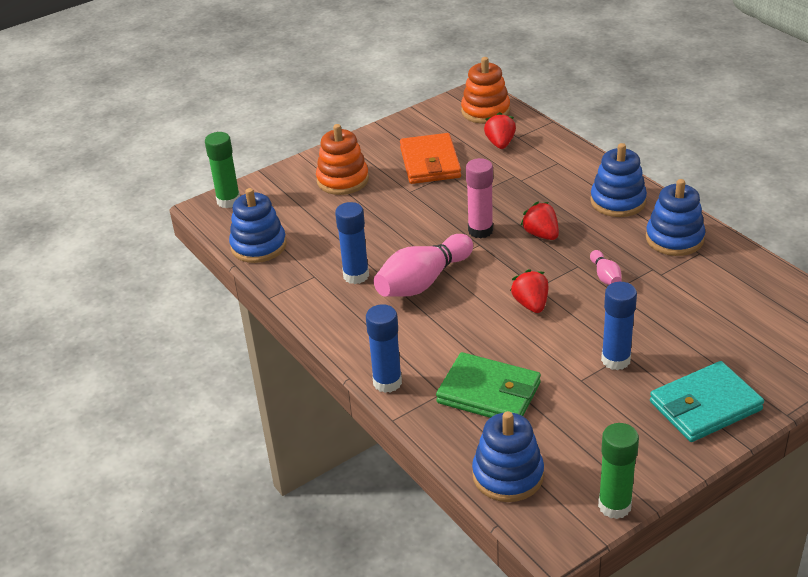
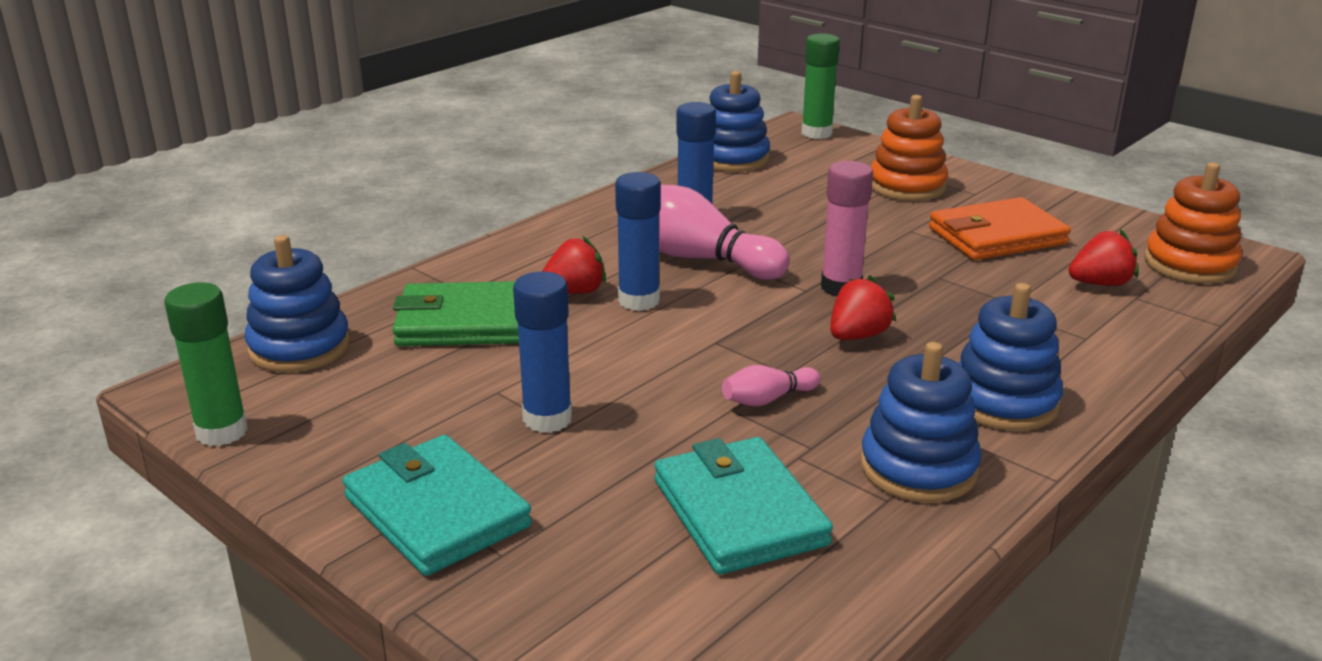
camera: 75 degrees right, 10 degrees down
(387, 382) = (482, 256): blue glue stick -> blue glue stick (639, 300)
(489, 393) = (464, 322): green wallet -> green wallet turned 75 degrees clockwise
(531, 304) = (670, 339): red strawberry -> red strawberry (574, 292)
(709, 299) = (739, 512): none -> turquoise wallet

